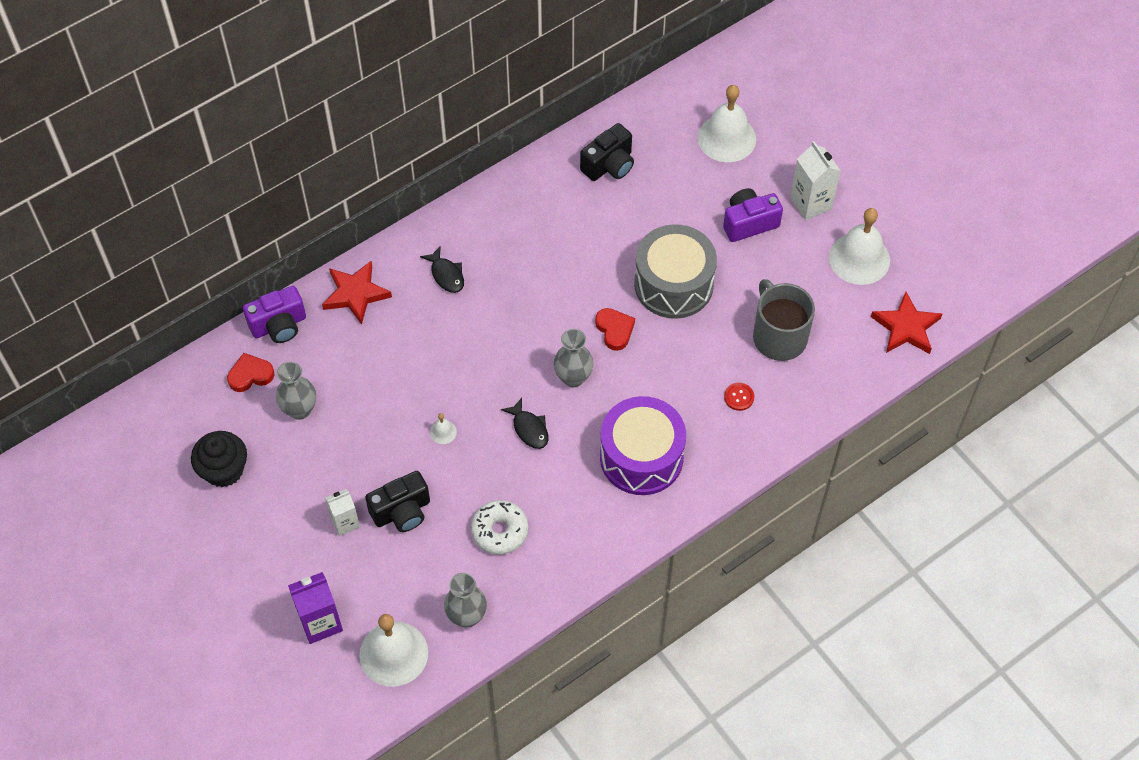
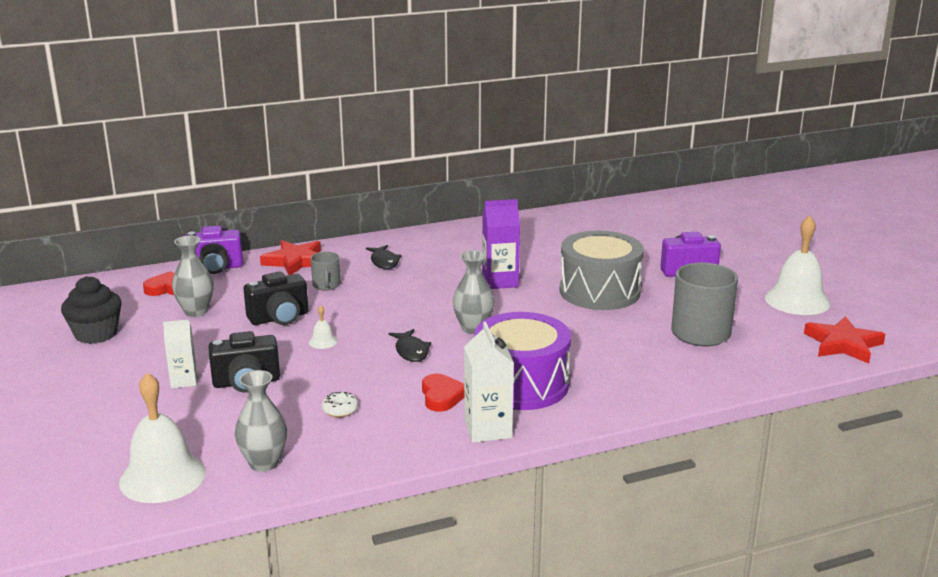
camera: 15 degrees right, 35 degrees down
(320, 622) = (103, 441): purple carton -> purple carton (500, 281)
(406, 333) = (326, 285): none -> grey mug
(500, 531) = (340, 410): white donut -> white donut, size x0.55
(609, 165) = (564, 229): black camera -> black camera (279, 318)
(614, 330) = (529, 308): red heart -> red heart (442, 396)
(726, 138) = (679, 228): white bell -> none
(739, 397) = (644, 362): red button -> none
(810, 203) = (752, 267): white carton -> white carton (488, 429)

